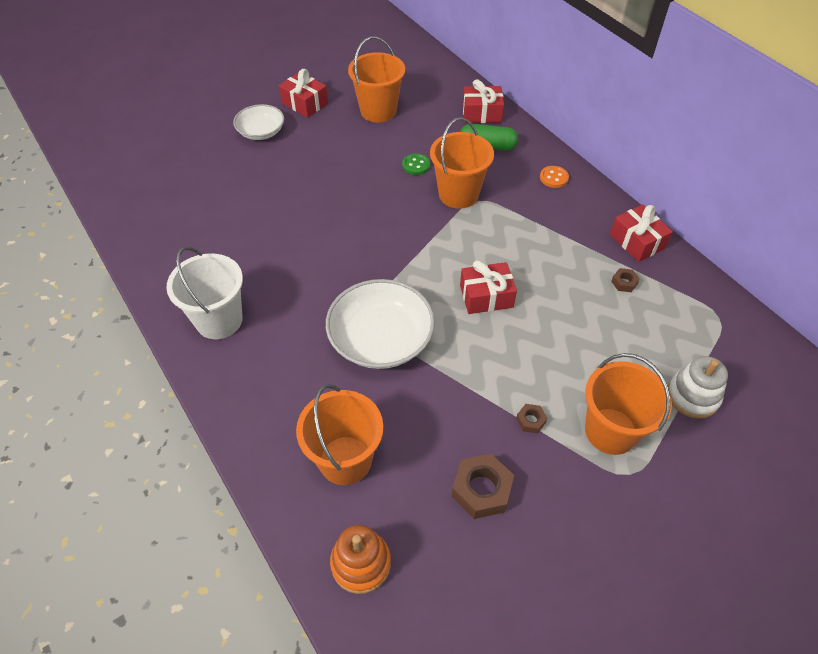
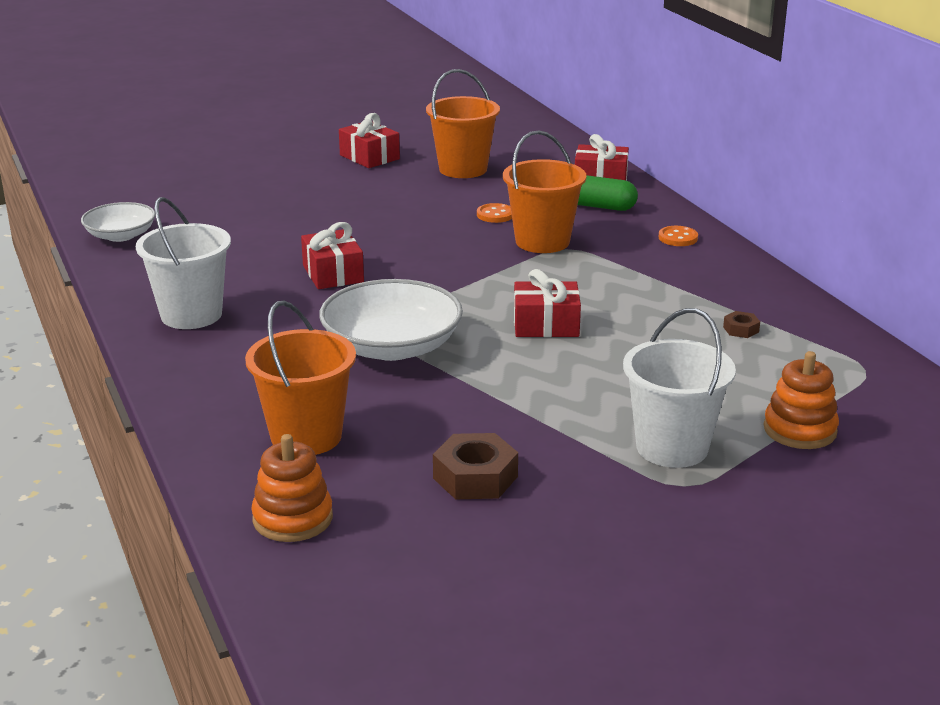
camera: 10 degrees right, 25 degrees down
(261, 131) = (304, 175): white bowl -> white bowl (120, 235)
(416, 165) = (495, 215): green button -> orange button
(530, 420) = (565, 429): brown nut -> none
(610, 431) = (672, 447): orange bucket -> white bucket
(637, 241) = (773, 298): red gift -> red gift (333, 274)
(692, 396) = (800, 430): white stacking toy -> orange stacking toy

